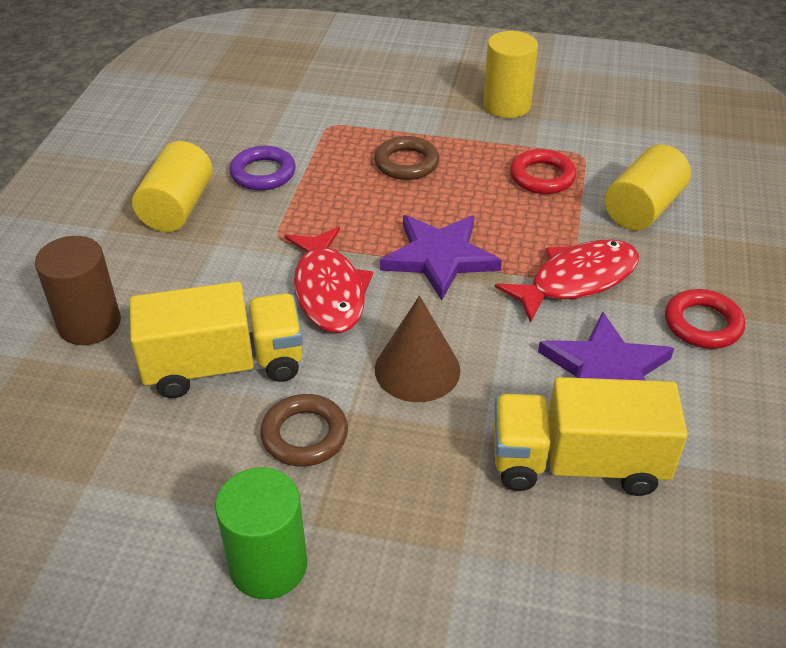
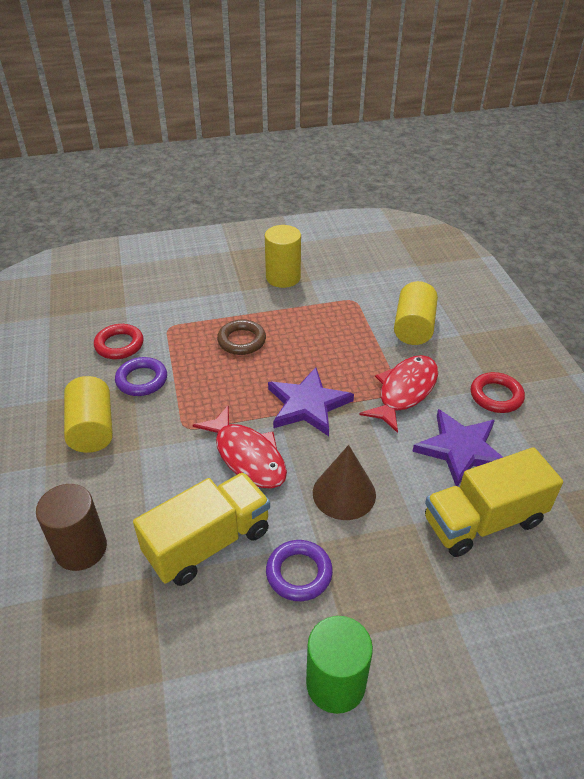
camera: 25 degrees left, 0 degrees up
(304, 435) = (299, 573): brown ring -> purple ring
(542, 177) = (338, 323): red ring -> red ring (119, 345)

